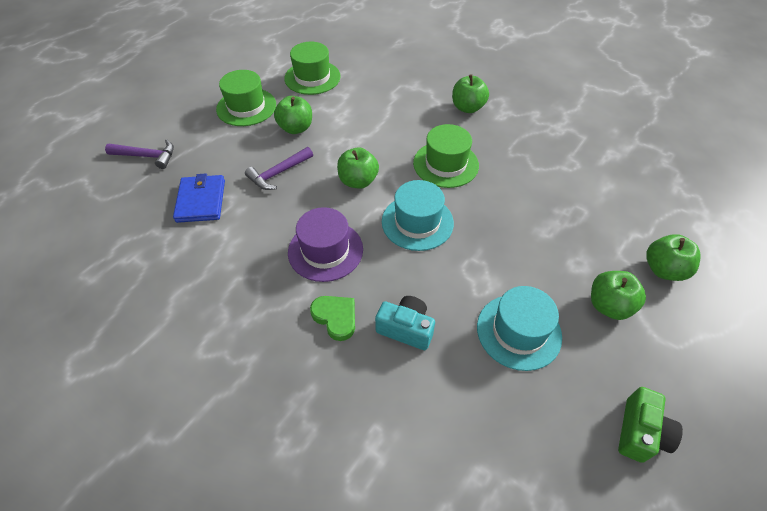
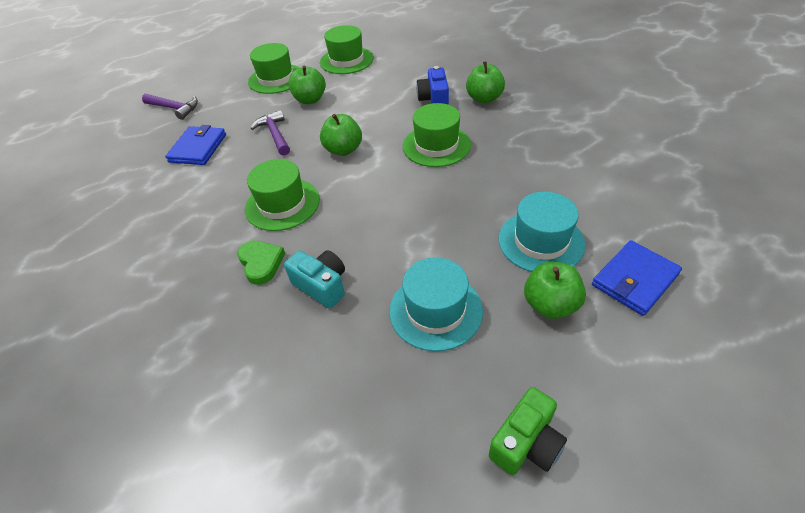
camera: 20 degrees right, 5 degrees down
(278, 173) = (275, 134): purple hammer -> purple hammer turned 90 degrees clockwise
(325, 250) = (282, 204): purple hat -> green hat
(417, 222) = (382, 193): turquoise hat -> turquoise hat (541, 241)
(421, 113) = (434, 99): none -> blue camera
(663, 269) = (634, 280): green apple -> blue wallet

